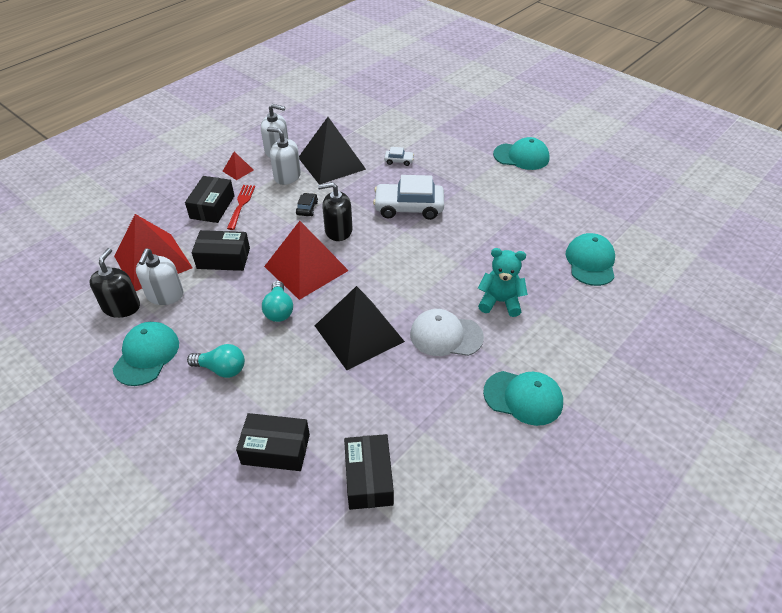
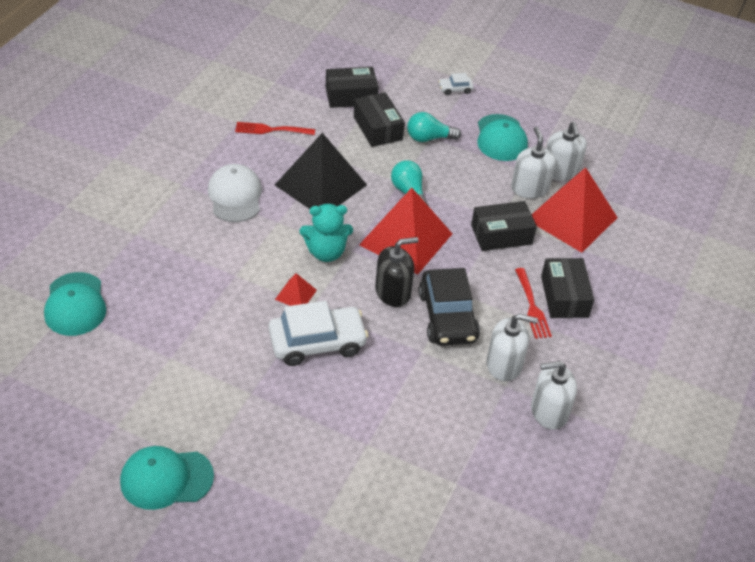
camera: 160 degrees right, 0 degrees up
(121, 307) = (560, 171): black soap dispenser -> white soap dispenser
(238, 170) = (577, 361): red pyramid -> red pyramid (296, 294)
(307, 208) = (447, 316): black car -> black car, size x2.21
(331, 163) = (456, 402): black pyramid -> none
(369, 478) = (273, 90): black box -> black box (377, 128)
(388, 413) = (271, 130): none -> red fork
(399, 161) = (359, 427): white car -> white car (455, 89)
(446, 335) = (235, 196): white cap -> white cap turned 90 degrees counterclockwise
(500, 302) = (183, 238): turquoise teddy bear -> turquoise teddy bear (326, 252)
(523, 397) = (155, 157): turquoise cap -> none

